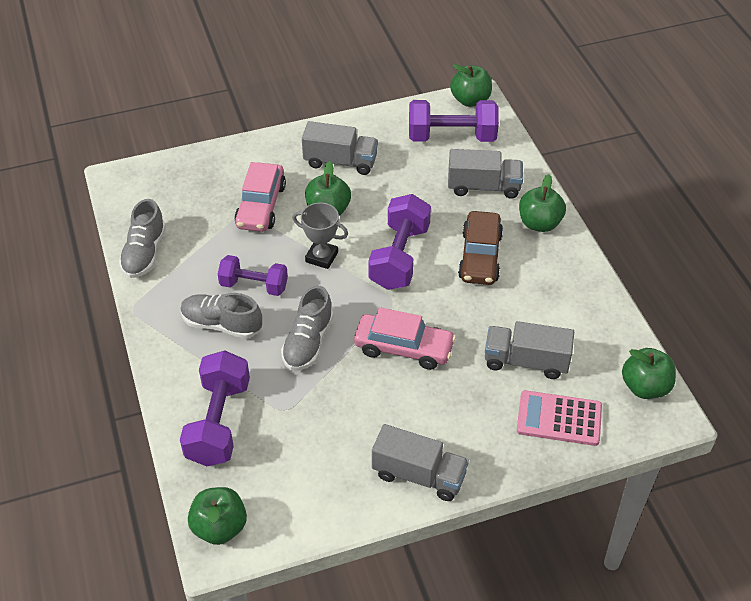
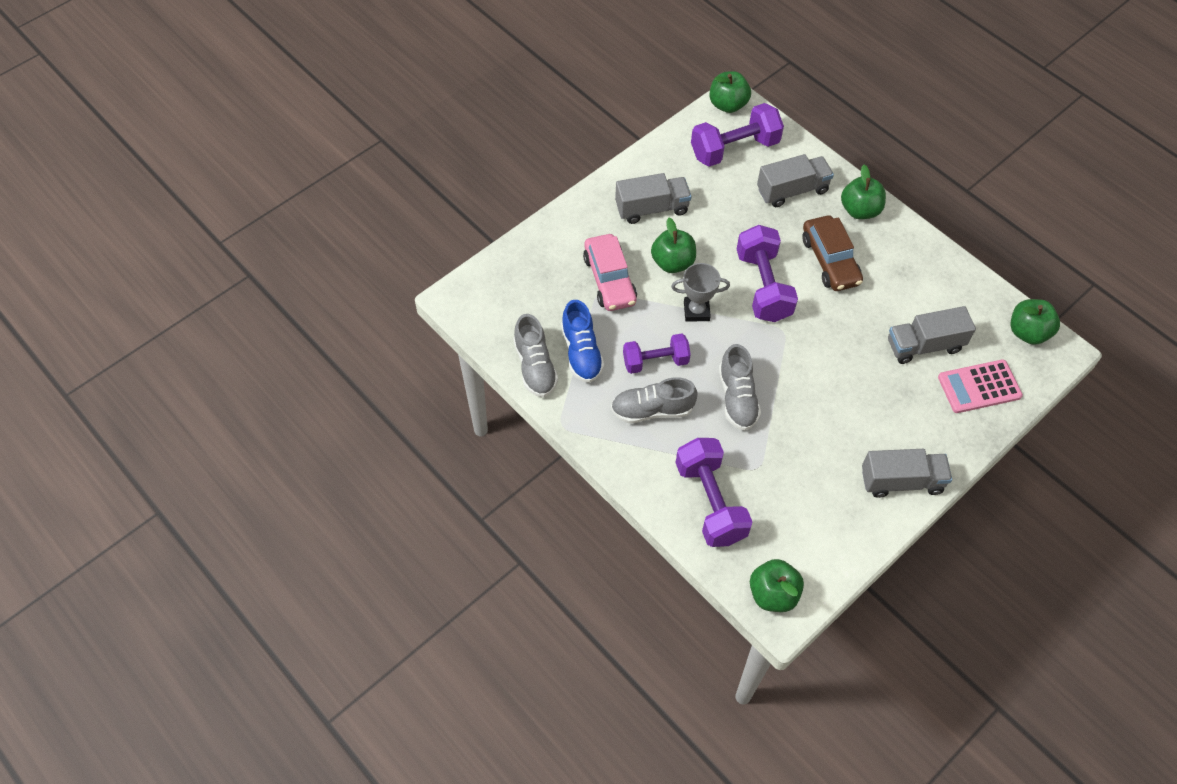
camera: 25 degrees left, 10 degrees up
(193, 256) = (581, 352): none -> blue shoe
(404, 348) = (820, 372): pink car -> none

